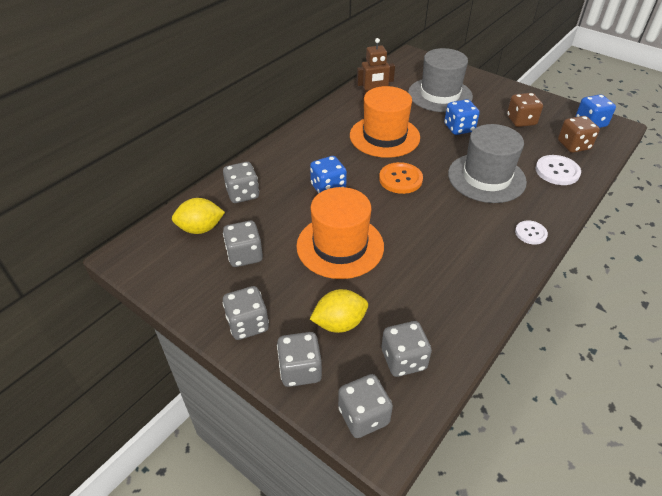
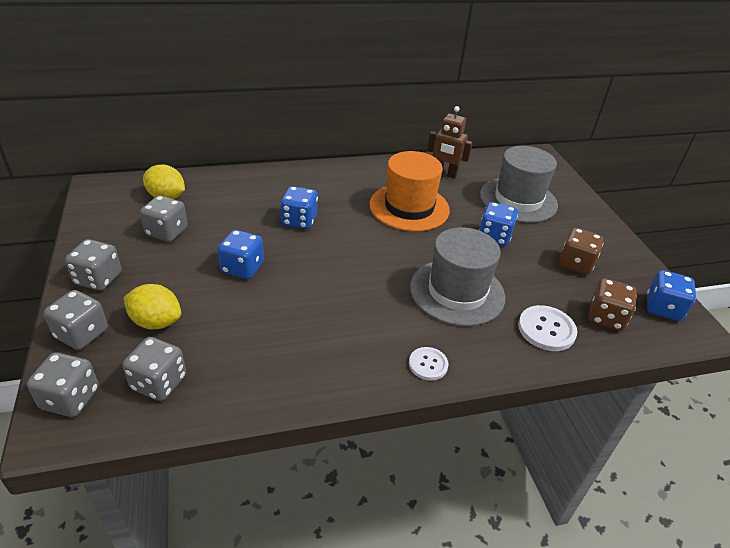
camera: 35 degrees right, 5 degrees down
(243, 194) = (229, 190): grey dice -> none
(340, 246) = (242, 268): orange hat -> blue dice
(400, 179) = (371, 248): orange button -> none

